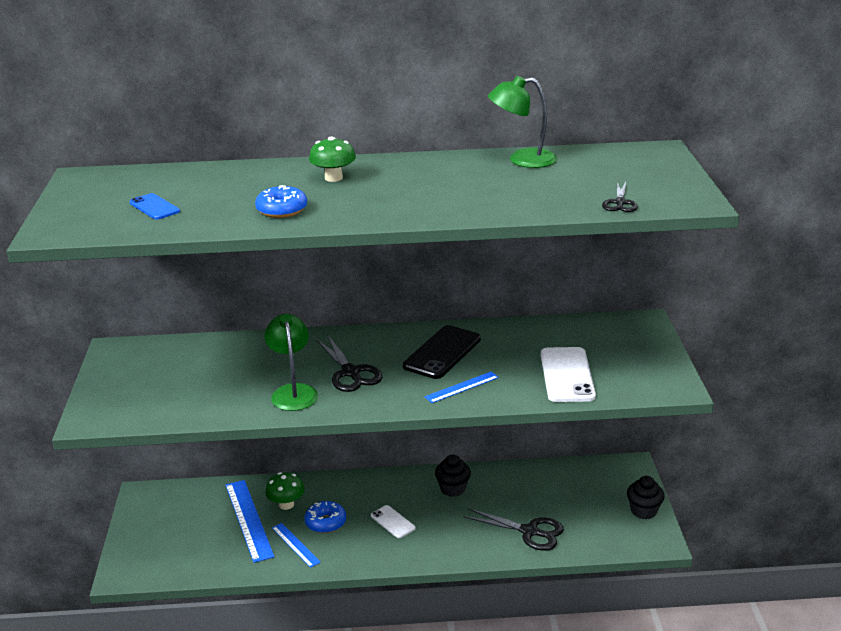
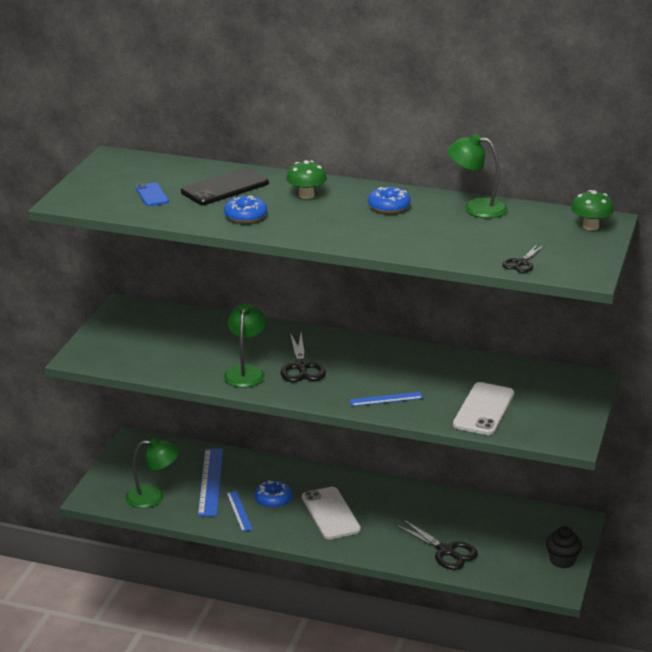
camera: 20 degrees right, 0 degrees up
(193, 553) = (153, 497): none -> green lamp
(286, 504) = (248, 477): green mushroom -> green mushroom (590, 226)
(392, 522) = (330, 513): white phone -> white phone, size x1.79
(432, 174) = (389, 207): none -> blue donut
(442, 352) = (389, 367): black phone -> black phone (225, 187)
(452, 489) = (399, 500): black cupcake -> none

